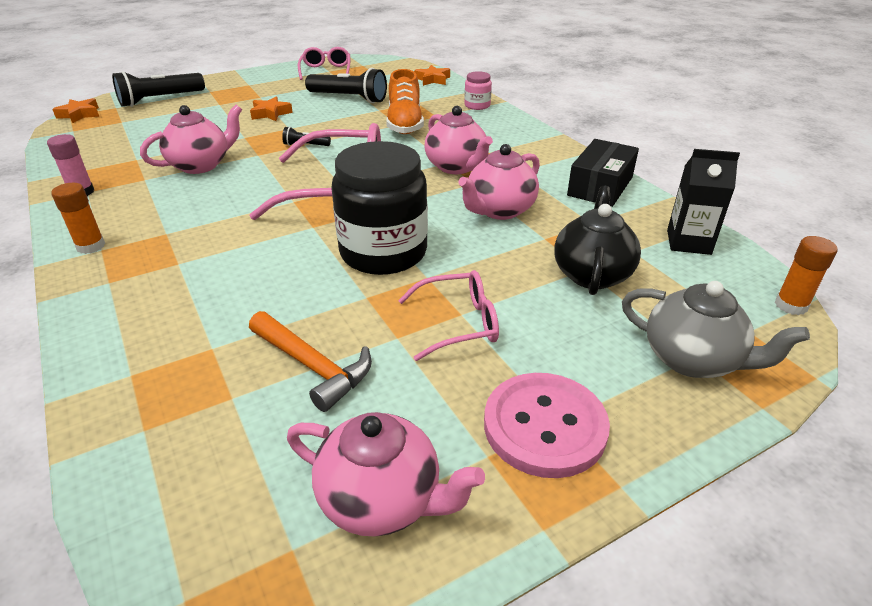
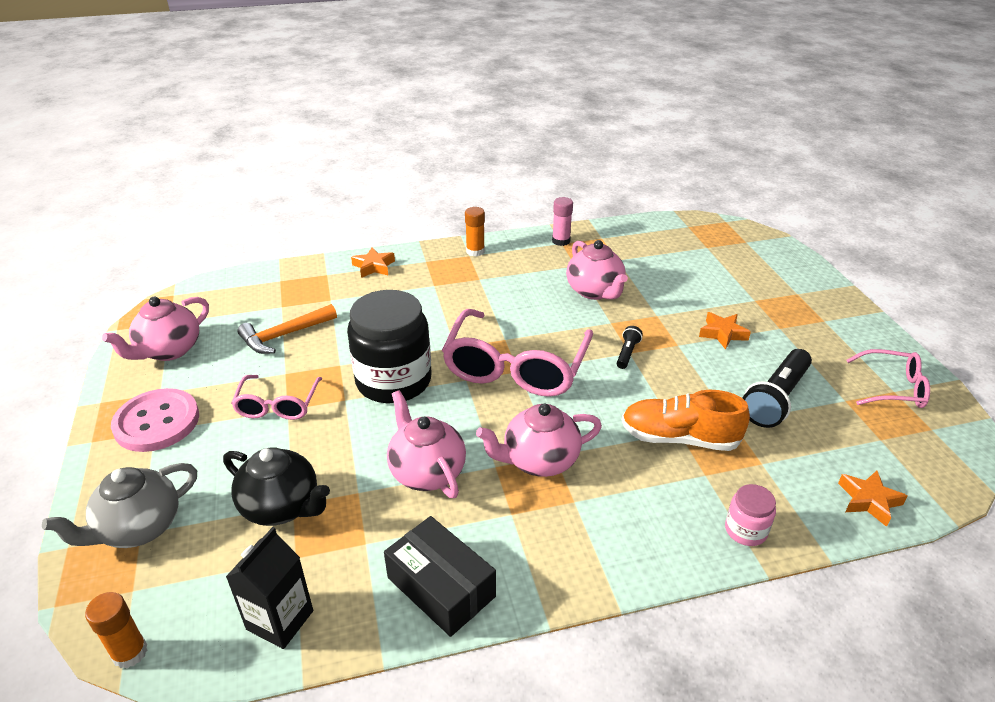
camera: 105 degrees right, 0 degrees up
(79, 114) = (726, 226): orange star -> orange star (374, 266)
(160, 100) = (767, 264): black flashlight -> none

